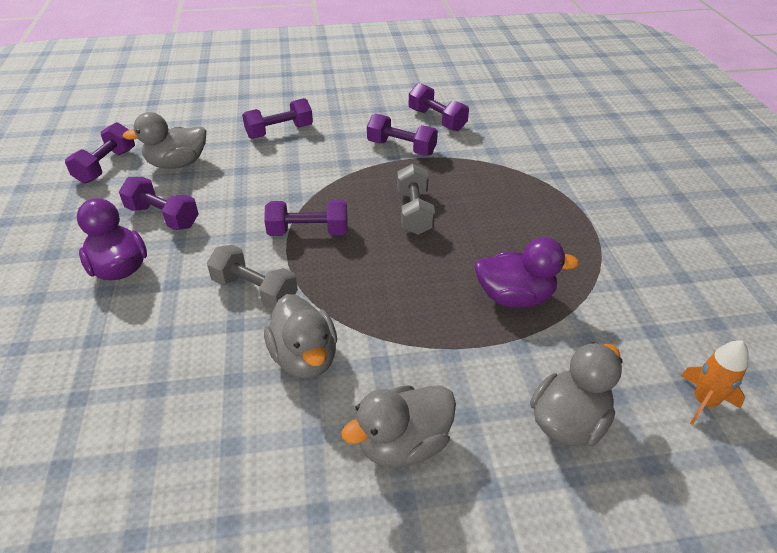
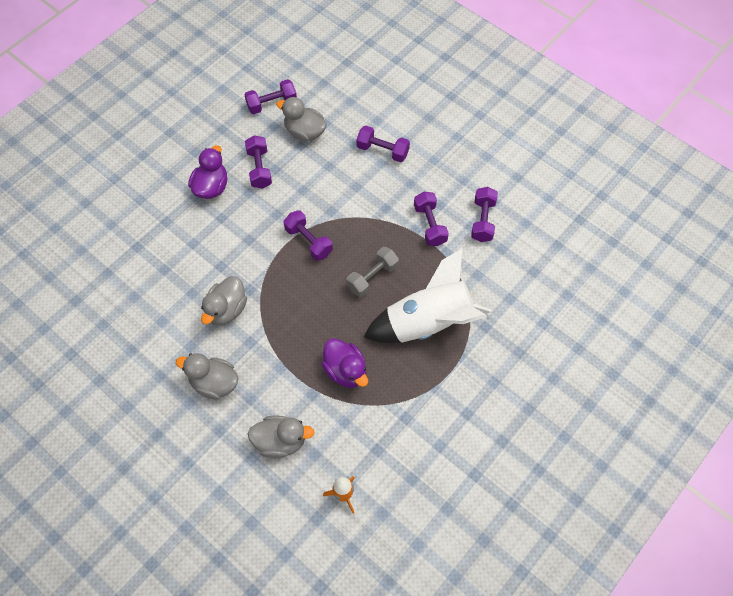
camera: 50 degrees right, 20 degrees up
(255, 290) = (247, 255): grey dumbbell -> none
(514, 205) = (428, 323): none -> white rocket

